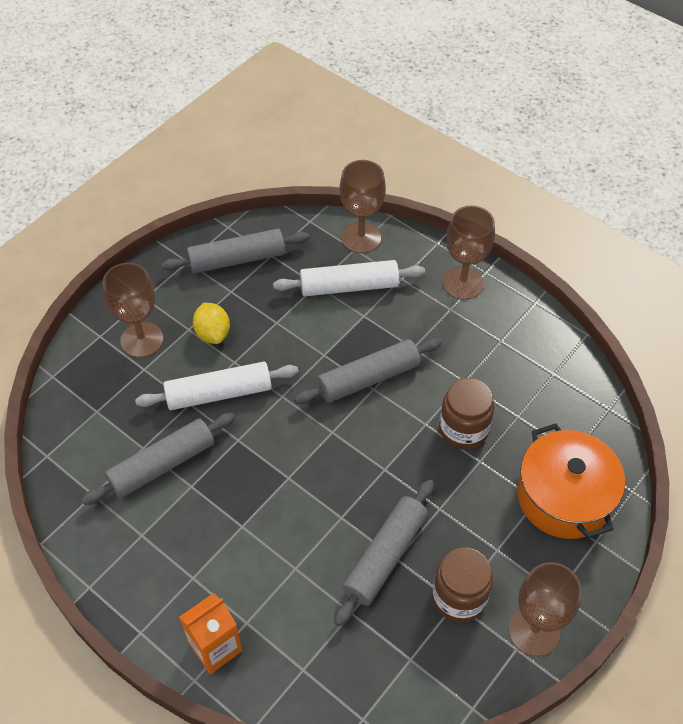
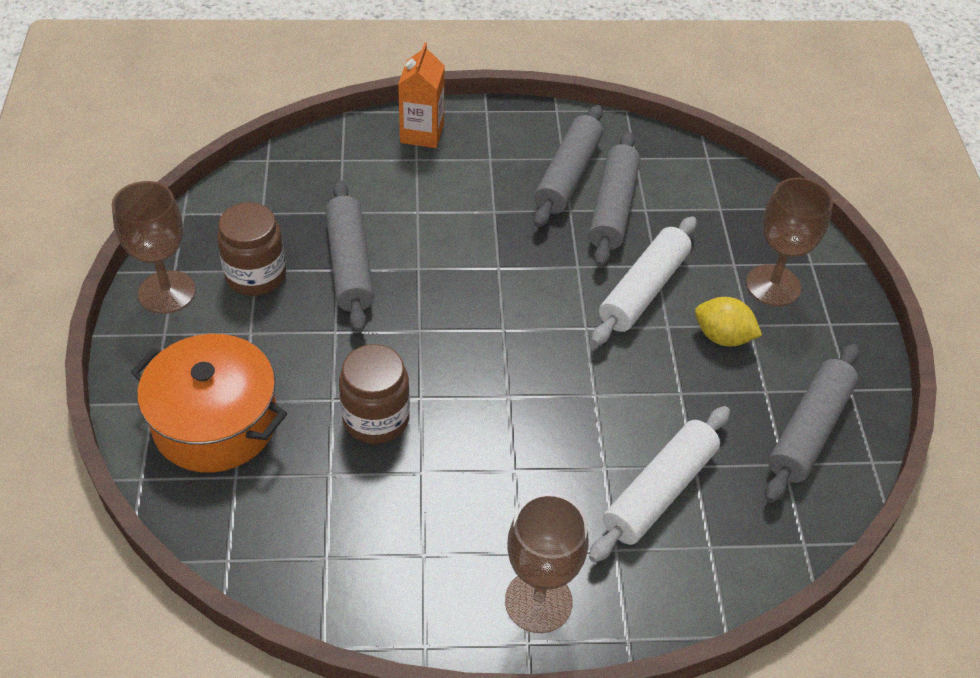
camera: 135 degrees right, 5 degrees down
(361, 238) = (721, 569): brown goblet -> none
(368, 378) = (524, 402): grey rolling pin -> grey rolling pin (567, 175)

